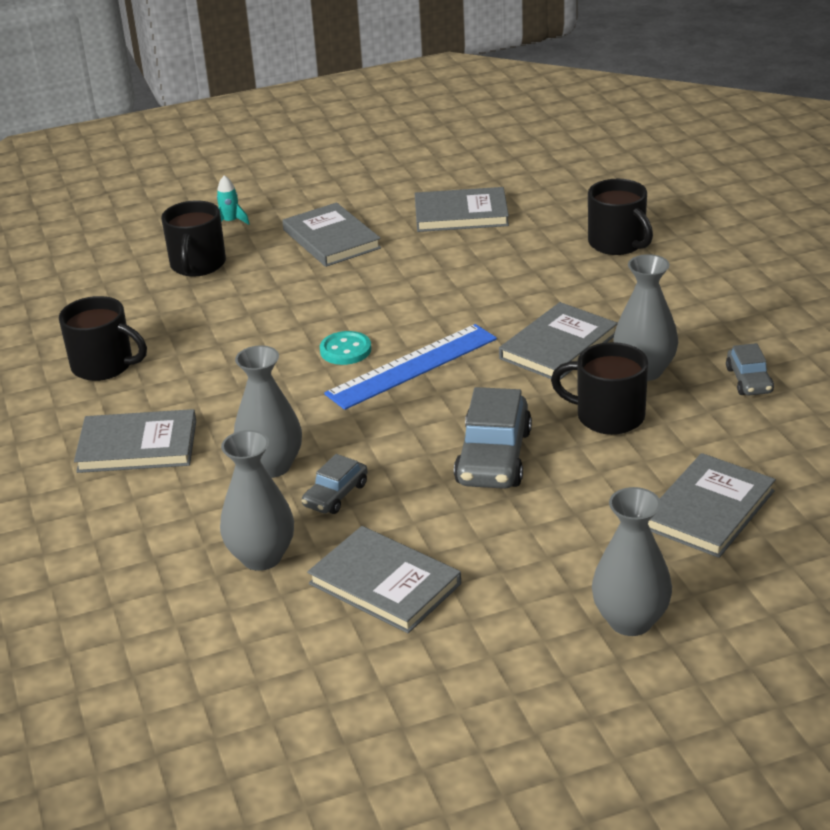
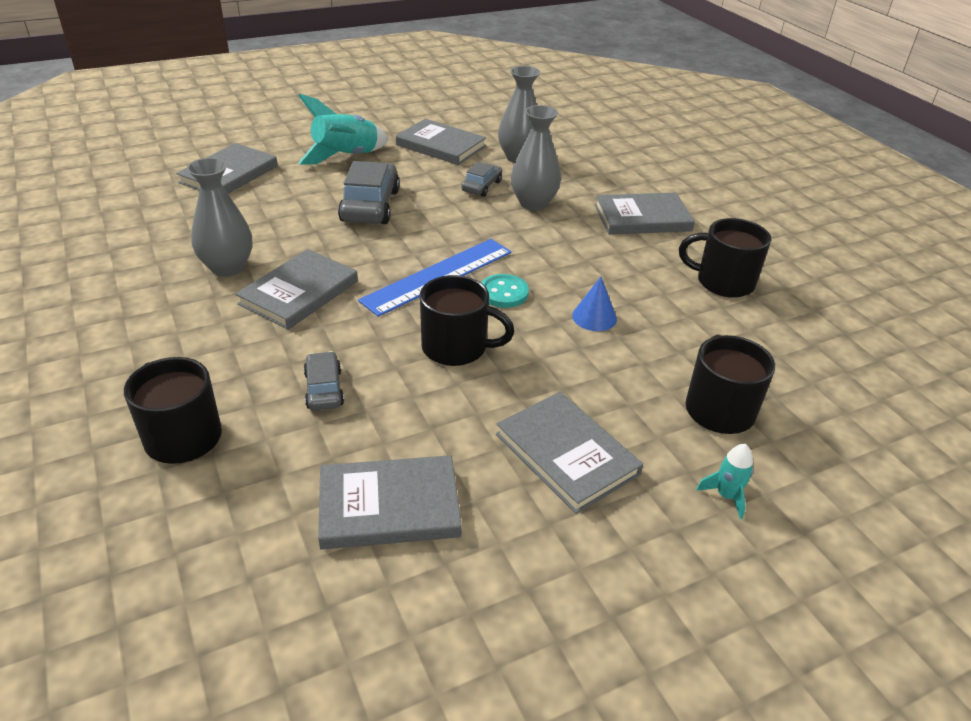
camera: 170 degrees right, 5 degrees up
(262, 329) = (594, 317): none -> blue cone
(540, 551) = (346, 157): none -> turquoise rocket
(608, 416) = (275, 231): black mug -> black mug (456, 348)
(630, 621) = (302, 130): grey vase -> none
(749, 380) = (140, 257): grey car -> grey car (324, 389)

